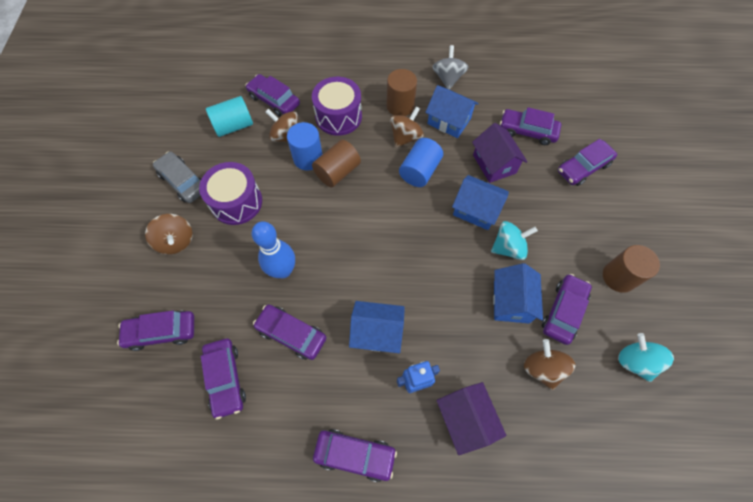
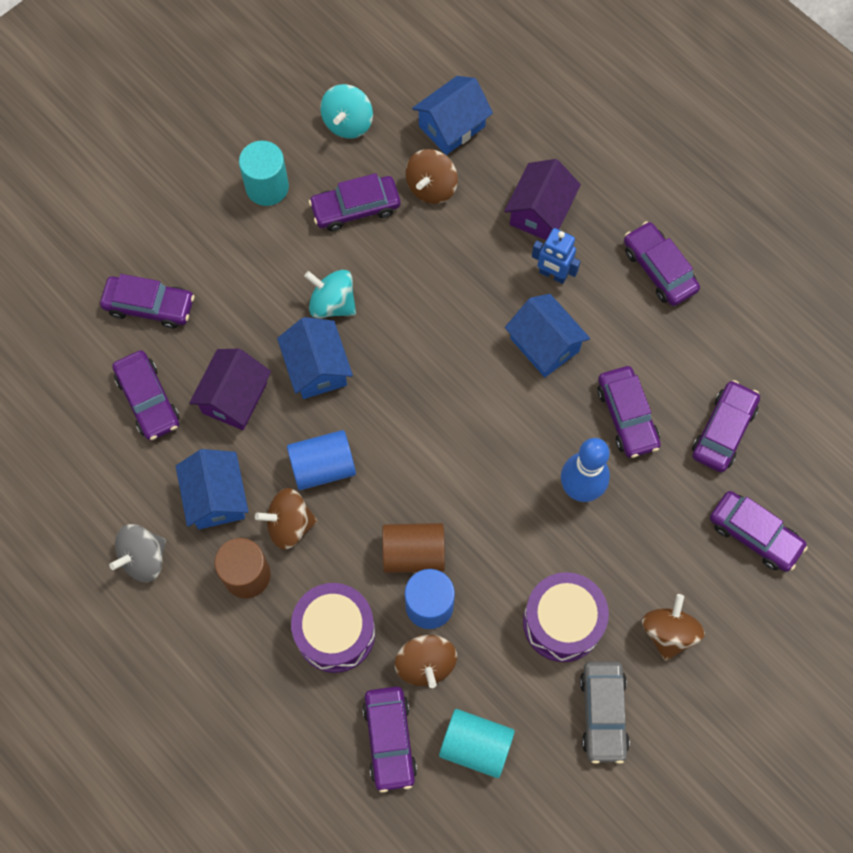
camera: 135 degrees left, 5 degrees up
(511, 302) = (391, 257): blue house -> blue house (451, 126)
(619, 277) = (267, 187): brown cylinder -> turquoise cylinder

